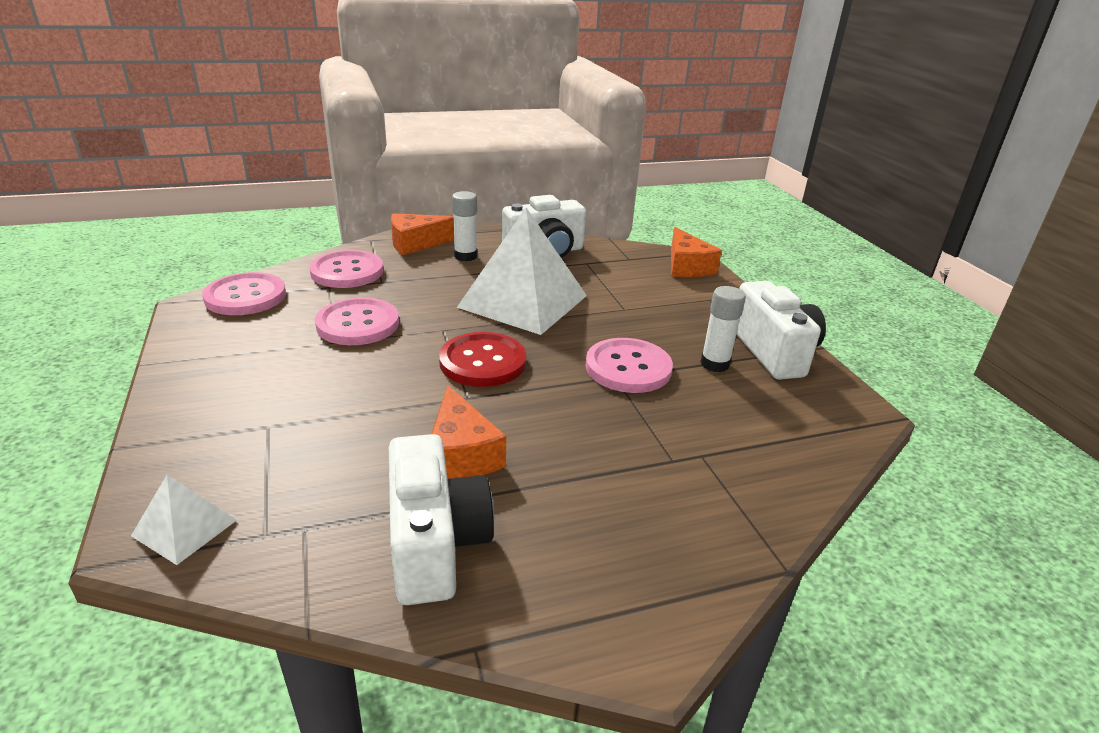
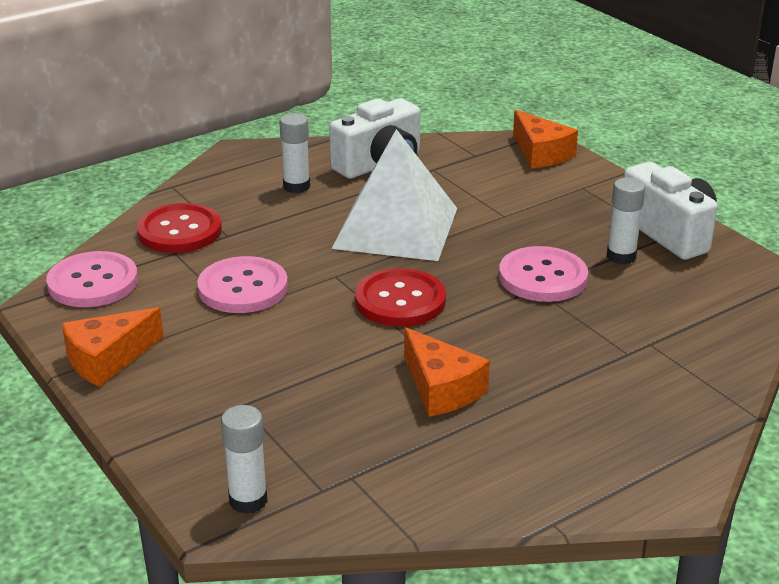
camera: 15 degrees left, 0 degrees up
(185, 527) = (248, 500): white pyramid -> white glue stick
(347, 272) = (179, 231): pink button -> red button
(416, 243) = (228, 181): orange cheese -> orange cheese (107, 359)
(435, 543) = (471, 462): white camera -> none

